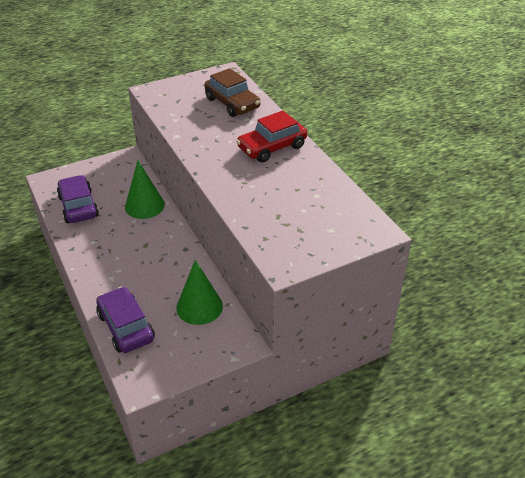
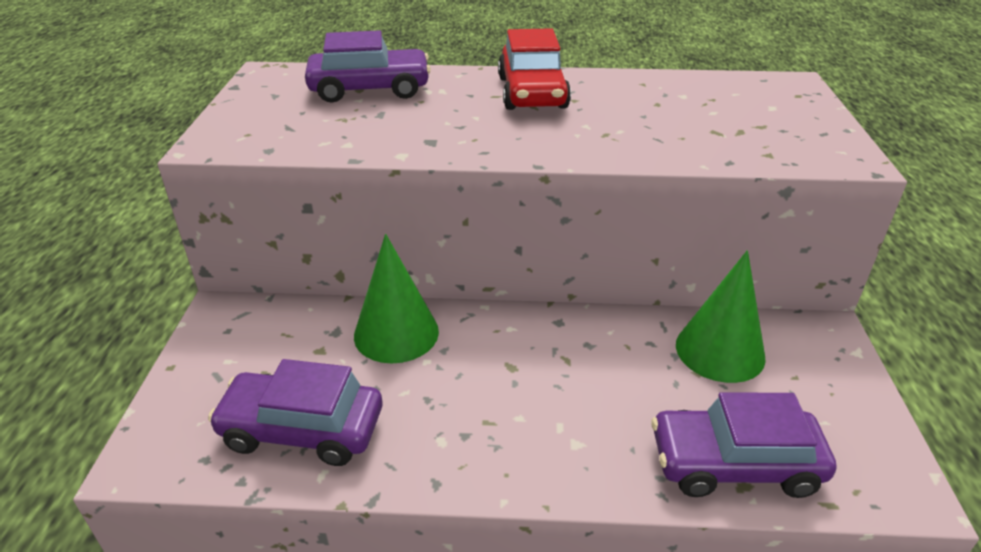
camera: 60 degrees left, 5 degrees down
(232, 103) = (370, 89): brown car -> purple car

